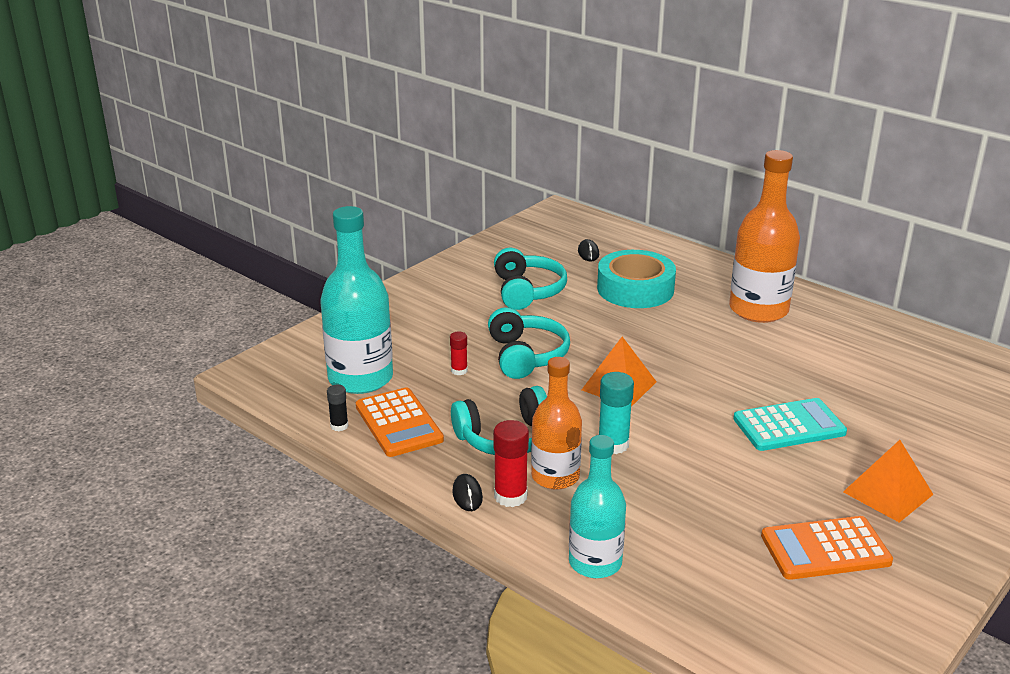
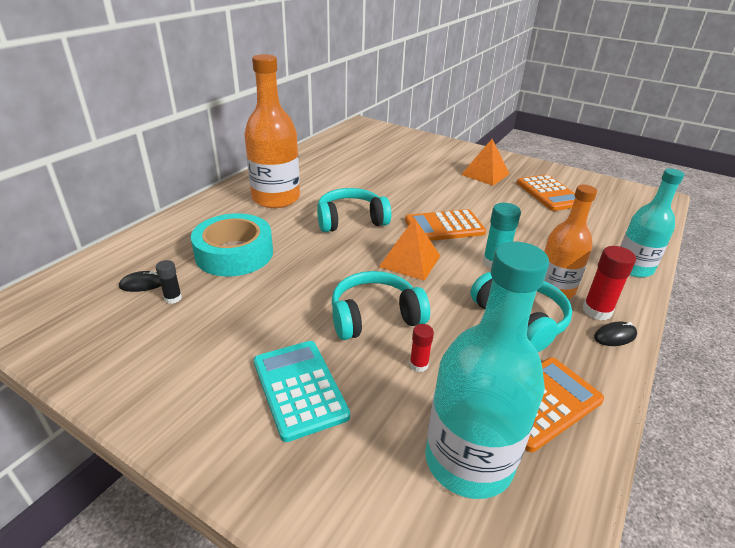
camera: 100 degrees left, 5 degrees up
(339, 426) = (579, 461): black glue stick -> black glue stick (173, 298)
(527, 291) = (232, 325): turquoise headphones -> turquoise headphones (351, 220)
(699, 421) = (444, 227): none -> orange calculator
(789, 426) = (433, 196): turquoise calculator -> turquoise calculator (299, 388)

